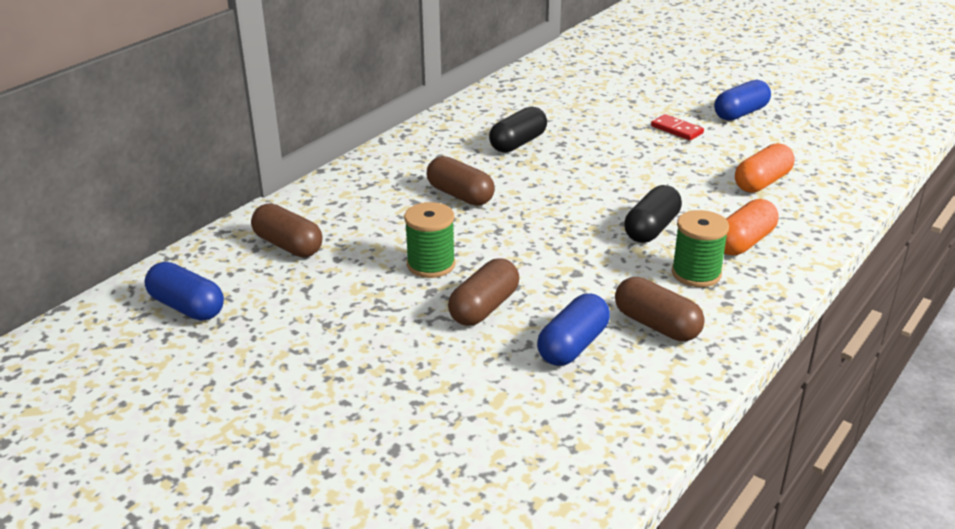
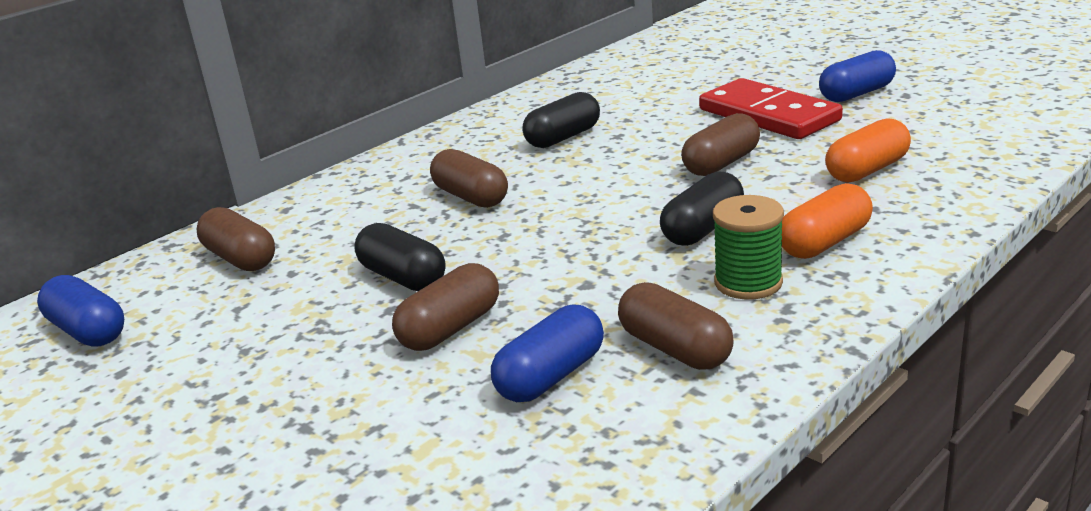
camera: 10 degrees right, 5 degrees down
(431, 265) = (403, 277): green spool -> black capsule
(651, 172) = (721, 163): none -> brown capsule
(676, 130) = (768, 115): red domino -> red domino, size x2.16

